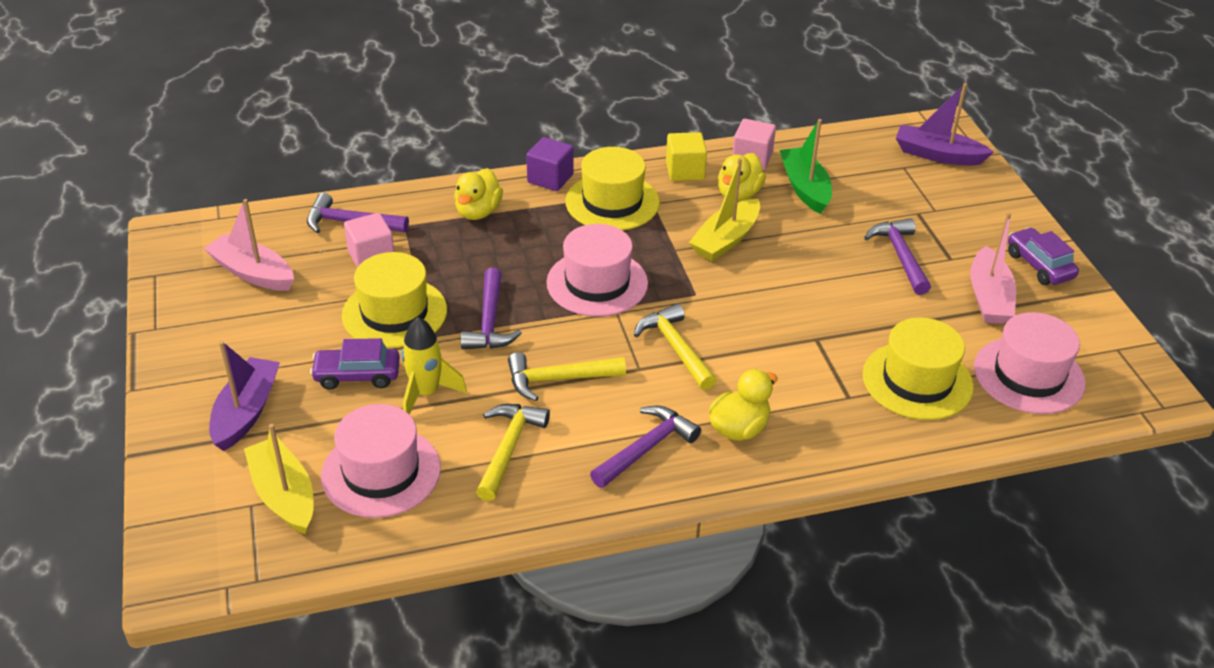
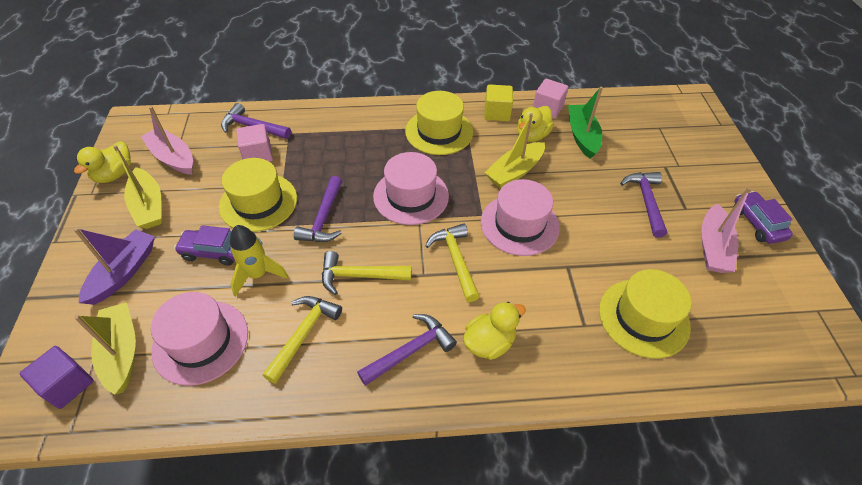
camera: 10 degrees right, 10 degrees up
(245, 334) = (149, 206): none -> yellow boat
(478, 212) = (342, 128): yellow duck -> yellow duck (114, 174)
(550, 178) = (400, 108): purple cube -> purple cube (68, 385)
(937, 155) = (686, 120): purple boat -> none
(1029, 375) = (739, 325): pink hat -> pink hat (519, 224)

